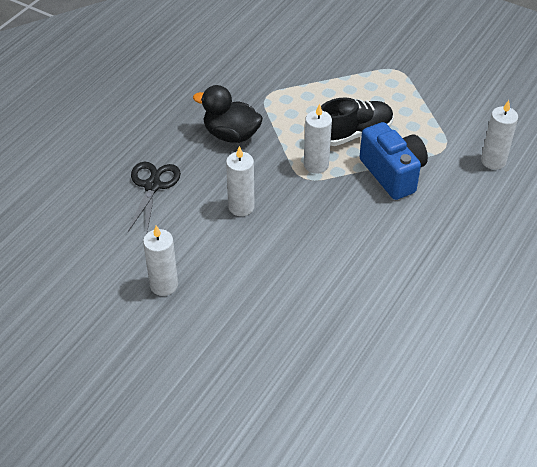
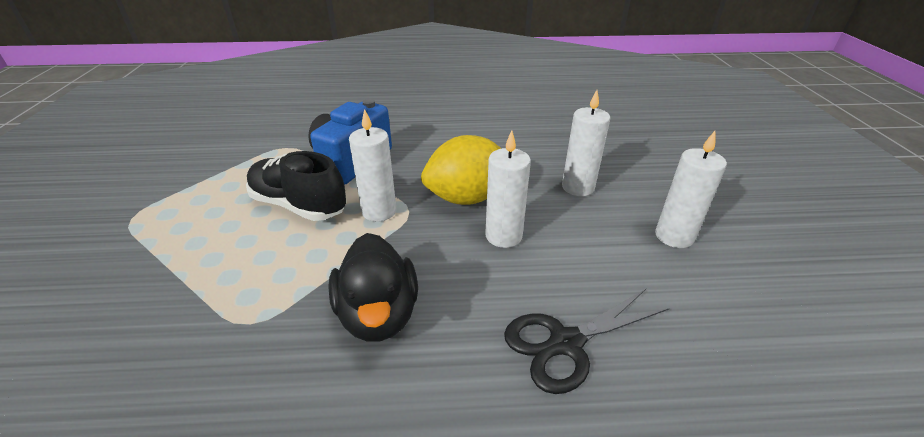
camera: 125 degrees left, 10 degrees down
(293, 211) = (467, 198): none -> yellow lemon
(493, 161) = (290, 122): white candle -> white candle (578, 187)

